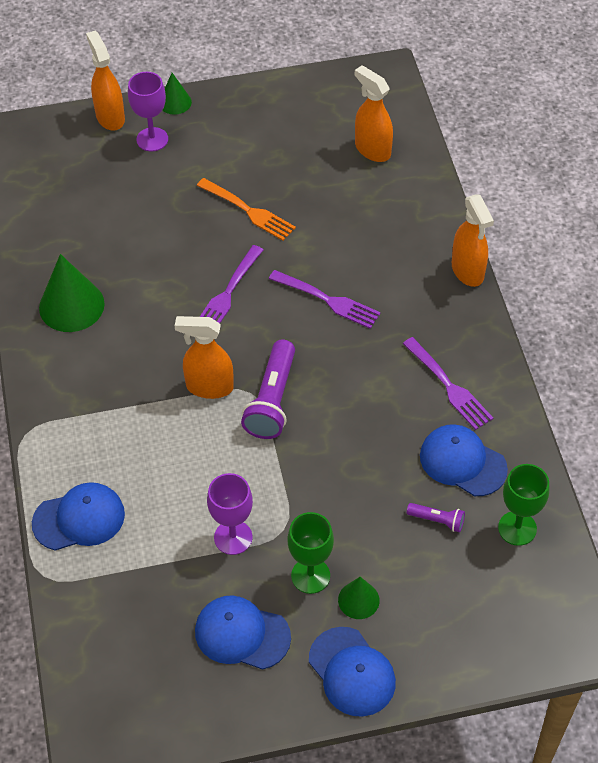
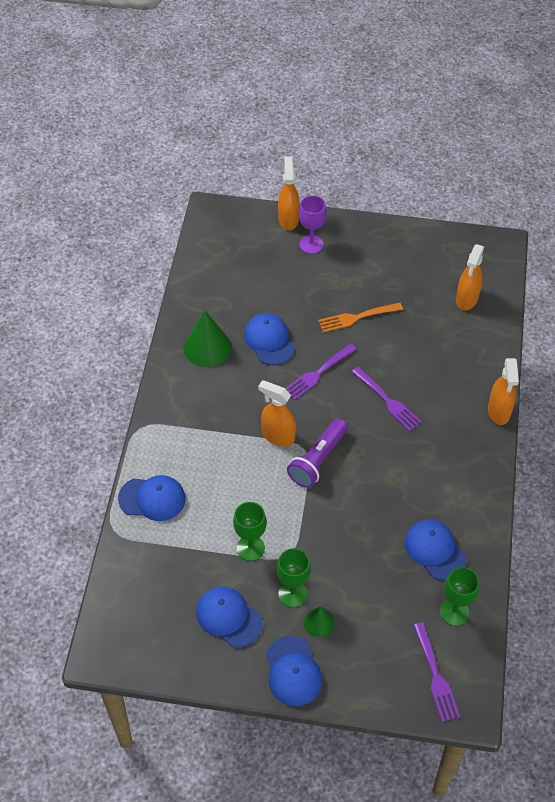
camera: 20 degrees right, 0 degrees up
(148, 272) = (269, 340): none -> blue cap
(175, 102) = (338, 222): green cone -> none
(233, 537) = (250, 548): purple goblet -> green goblet
(248, 211) = (357, 317): orange fork -> orange fork turned 105 degrees clockwise
(372, 150) = (466, 299): orange spray bottle -> orange spray bottle turned 135 degrees counterclockwise
(437, 520) = (398, 586): purple flashlight -> none
(448, 386) = (448, 491): purple fork -> purple fork (435, 675)

